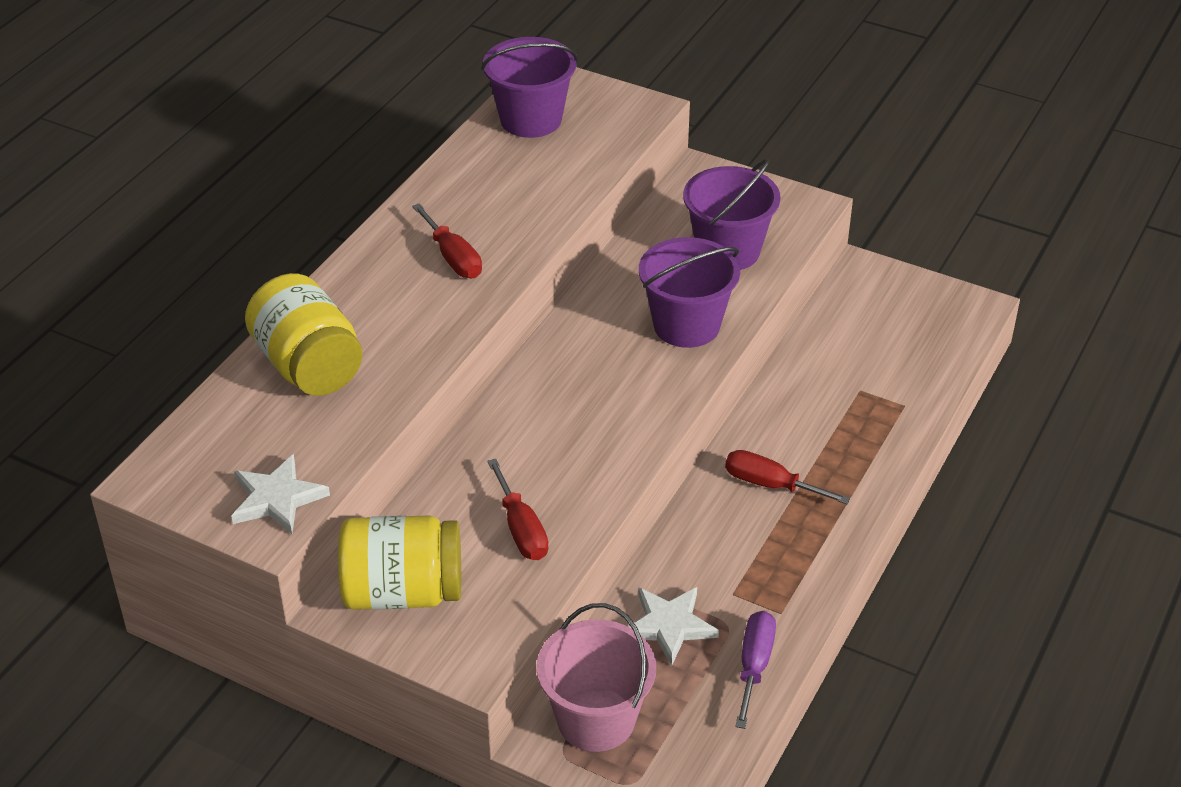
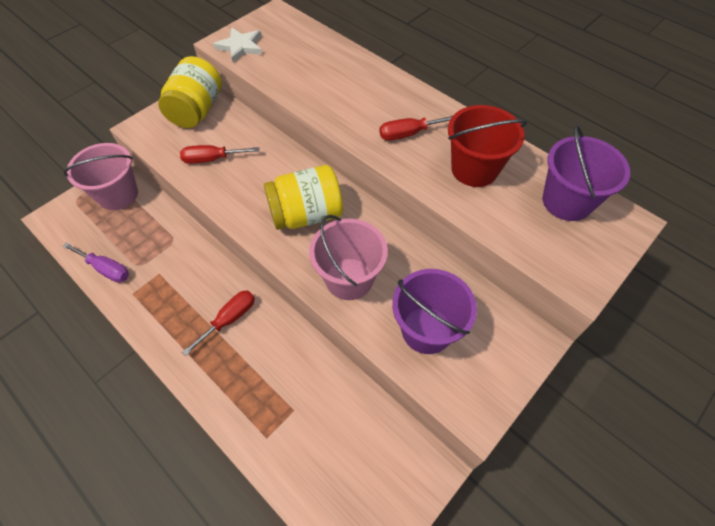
camera: 105 degrees right, 15 degrees up
(308, 366) = (332, 65): yellow jar -> yellow jar (306, 214)
(502, 193) = (474, 169): none -> red bucket
(669, 625) = (154, 238): white star -> none
(686, 325) = (349, 279): purple bucket -> pink bucket

